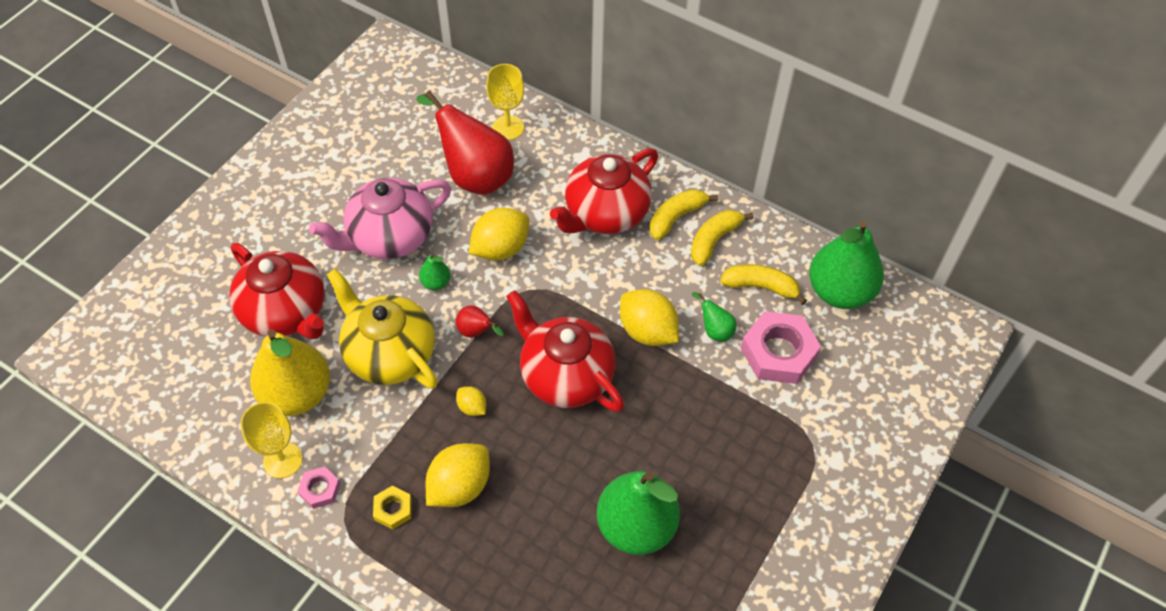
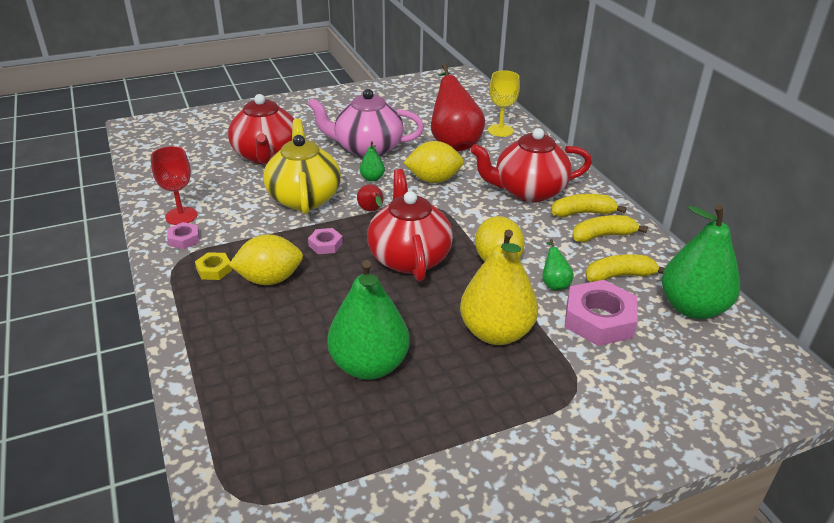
camera: 35 degrees right, 20 degrees down
(282, 460) = (181, 216): yellow goblet -> red goblet
(297, 394) = (227, 192): yellow pear -> yellow pear (496, 332)
(472, 407) = (325, 244): yellow lemon -> pink nut
(761, 287) = (619, 276): yellow banana -> yellow banana turned 60 degrees counterclockwise

